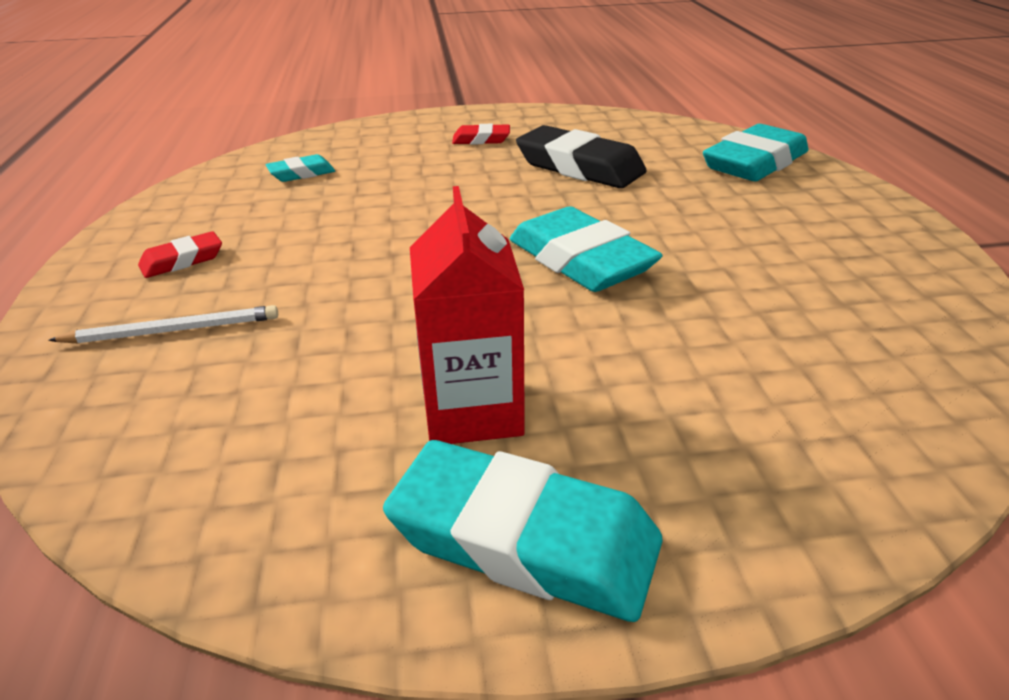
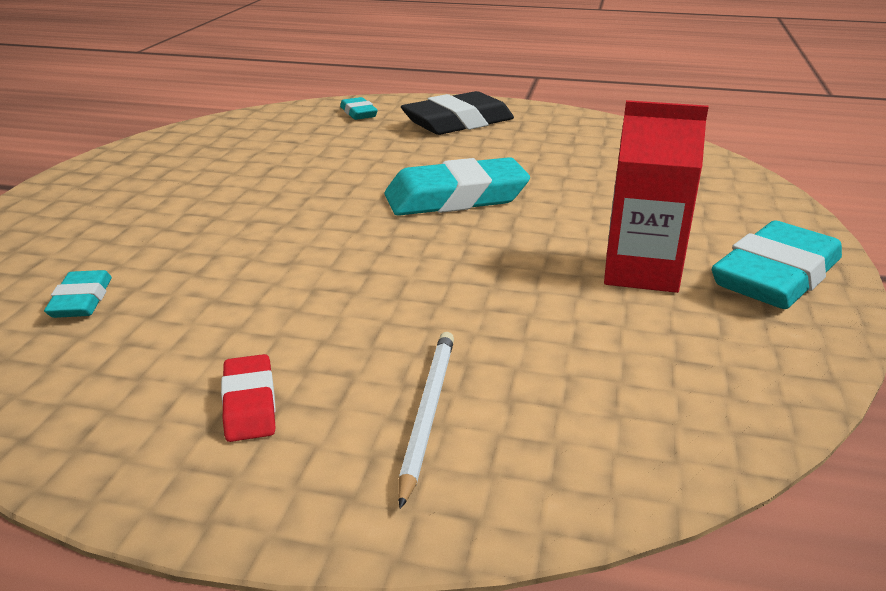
camera: 70 degrees left, 5 degrees down
(481, 139) = (148, 190): red eraser -> none
(579, 167) = (282, 164): black eraser -> black eraser (458, 123)
(755, 163) = (358, 113): turquoise eraser -> turquoise eraser, size x0.51

